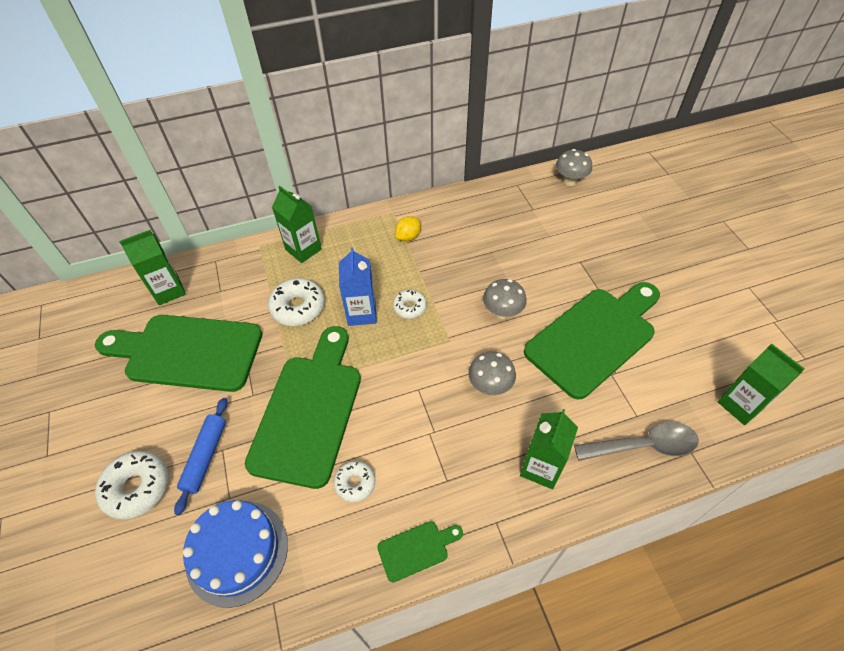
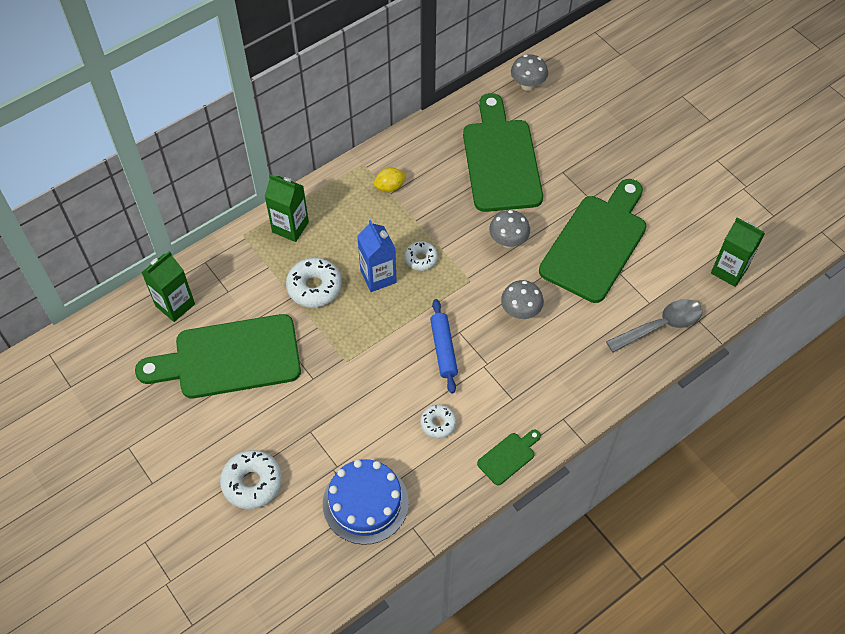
camera: 20 degrees left, 5 degrees up
(205, 457) = (298, 441): blue rolling pin -> blue rolling pin (443, 349)
(309, 411) = (371, 377): green cutting board -> green cutting board (501, 159)
(408, 237) = (390, 187): yellow lemon -> yellow lemon turned 45 degrees clockwise
(541, 467) = (584, 367): green carton -> none

